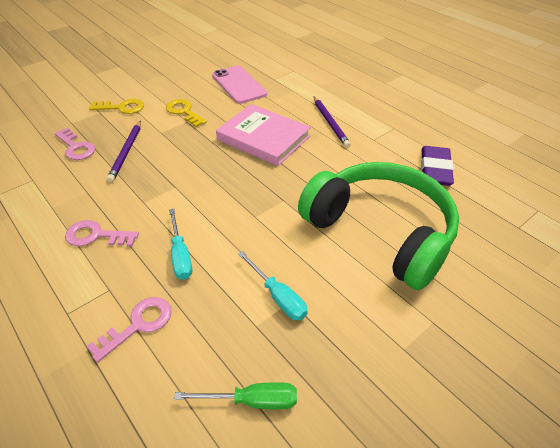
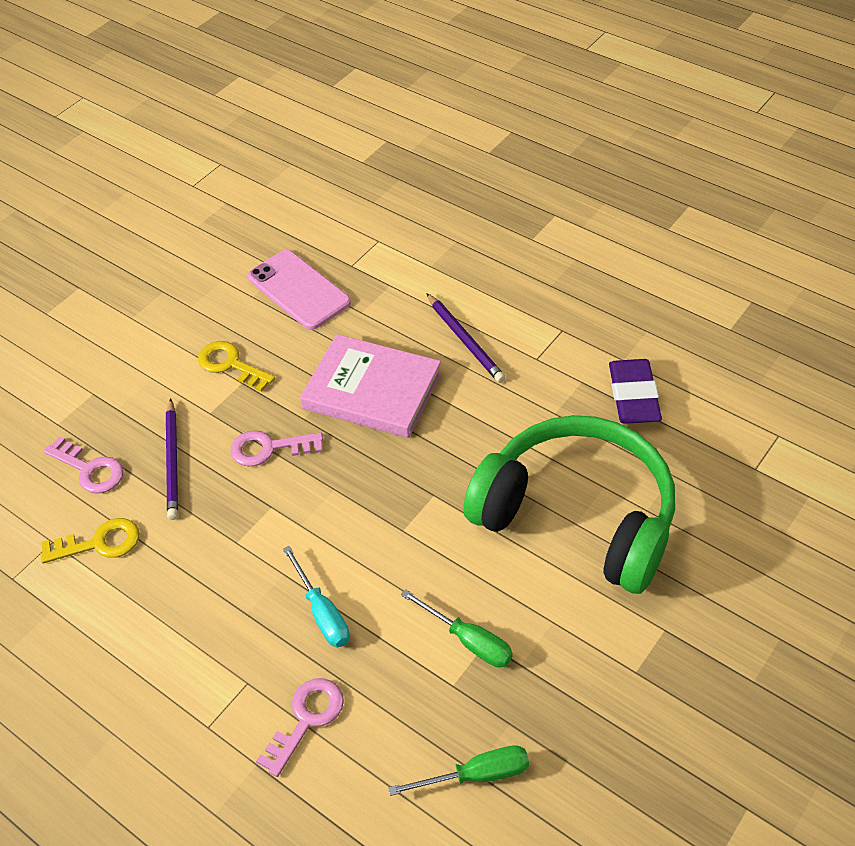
camera: 10 degrees left, 5 degrees up
(96, 235) = (193, 610): pink key -> pink key (269, 448)
(122, 107) = (126, 377): yellow key -> yellow key (99, 543)
(278, 296) = (469, 640): turquoise screwdriver -> green screwdriver

